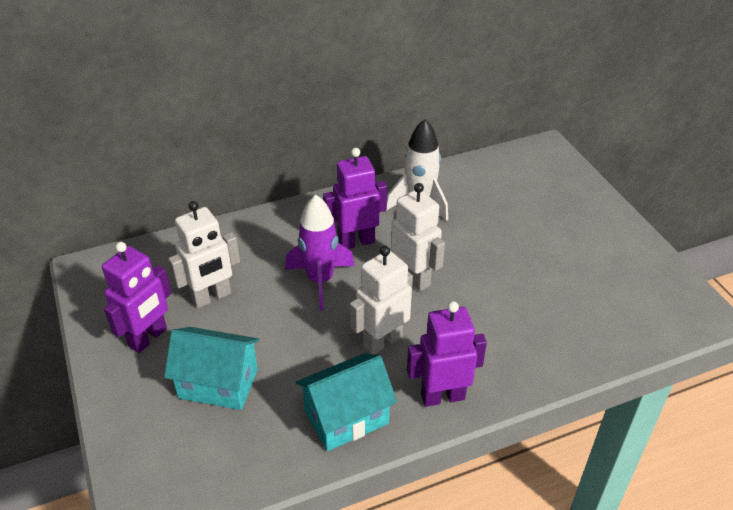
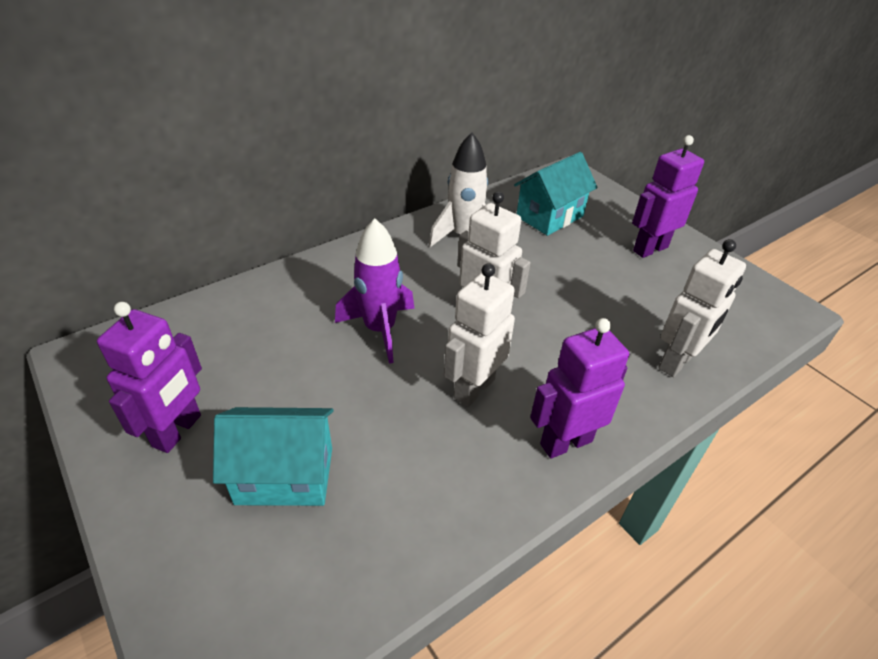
camera: 15 degrees left, 0 degrees up
(211, 297) = (252, 367): white robot -> white robot (677, 362)
(346, 417) = (461, 490): turquoise house -> turquoise house (550, 216)
(356, 242) = (408, 283): purple robot -> purple robot (650, 249)

